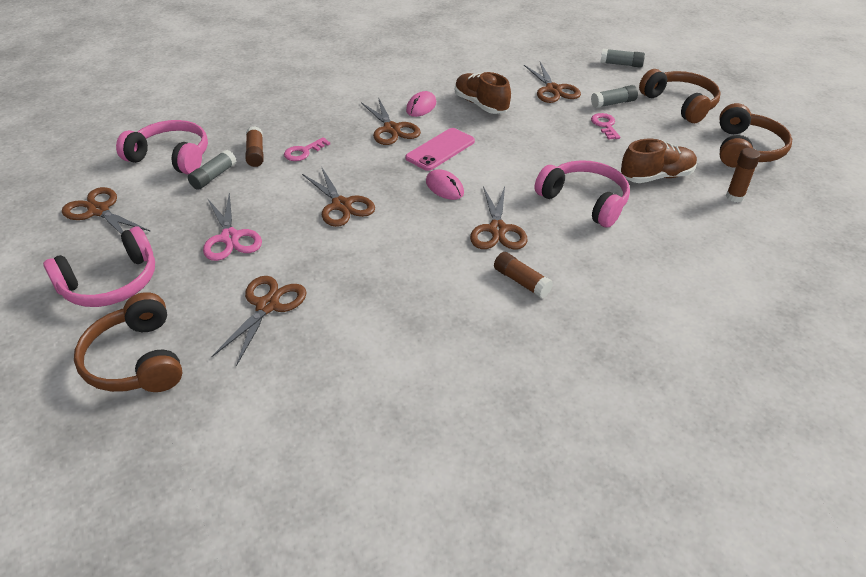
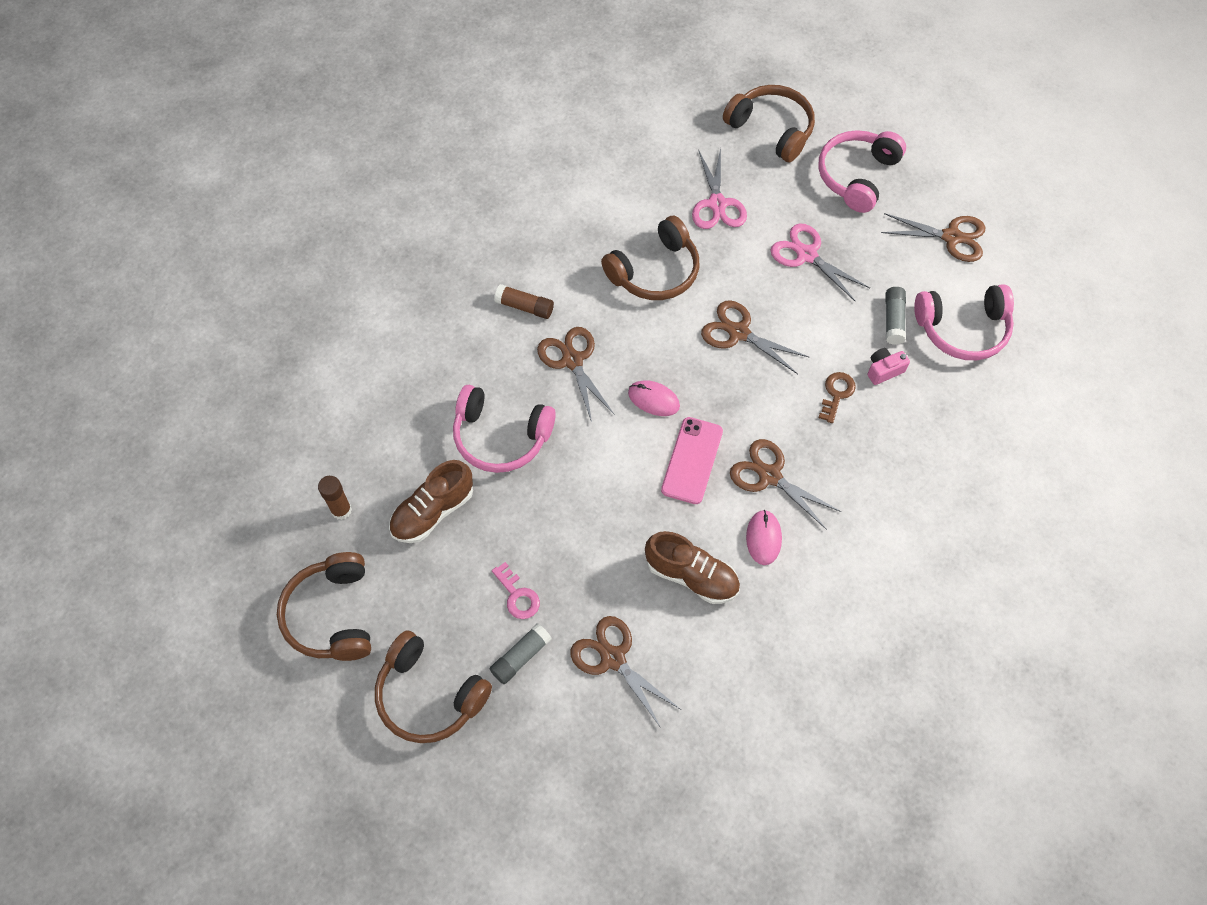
camera: 155 degrees right, 20 degrees up
(255, 153) = (884, 370): brown glue stick -> pink camera
(267, 306) = (717, 204): brown scissors -> pink scissors
(303, 152) = (836, 394): pink key -> brown key
(377, 269) = (655, 271): none -> brown headphones
(621, 64) = (538, 783): grey glue stick -> none

